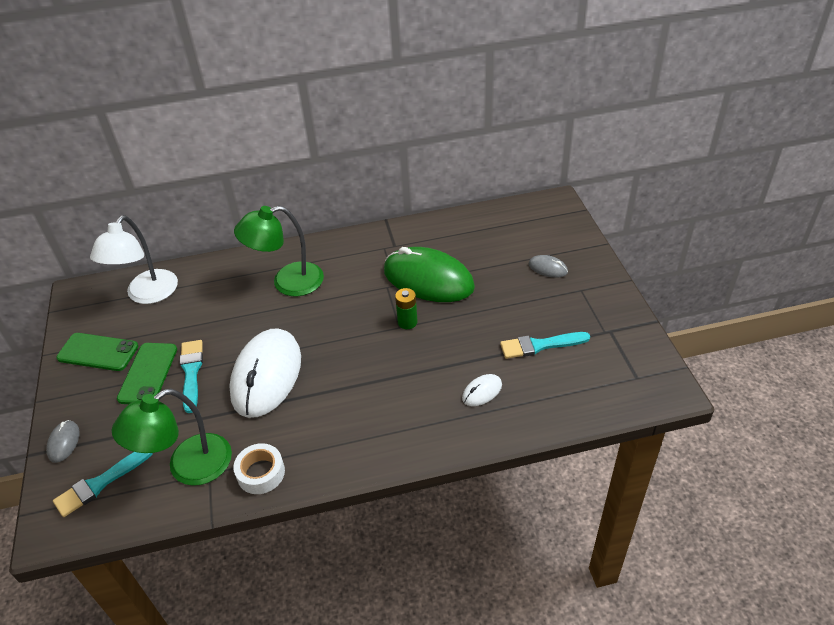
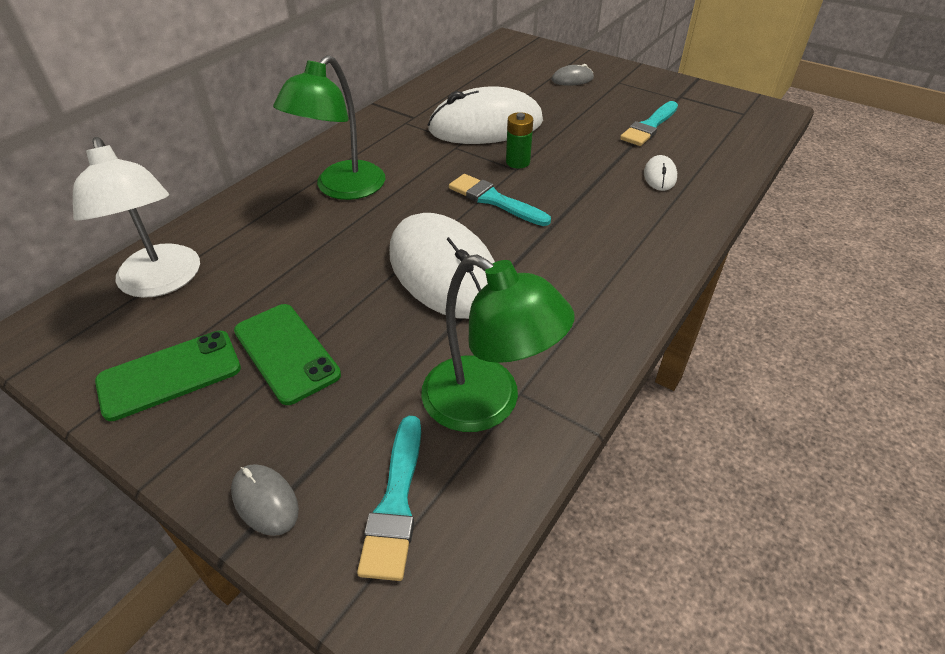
camera: 45 degrees left, 0 degrees up
(188, 467) = (487, 404): green lamp -> green lamp turned 60 degrees counterclockwise
(191, 372) = (346, 318): turquoise brush -> turquoise brush (494, 200)
(261, 473) = (575, 353): white tape -> none
(428, 279) = (486, 126): green mouse -> white mouse

